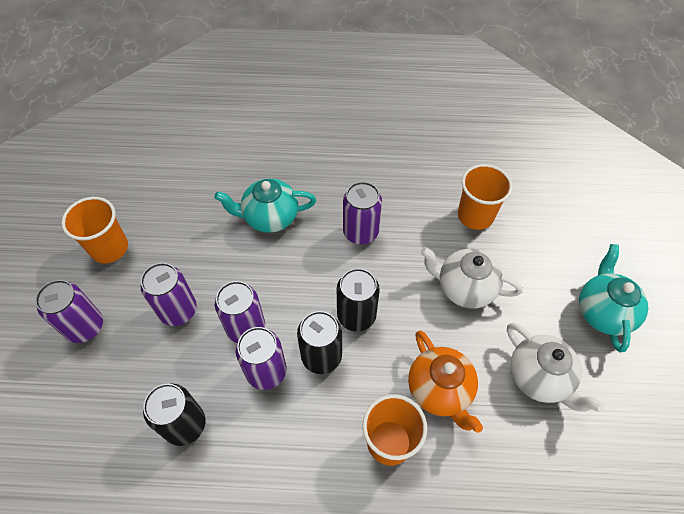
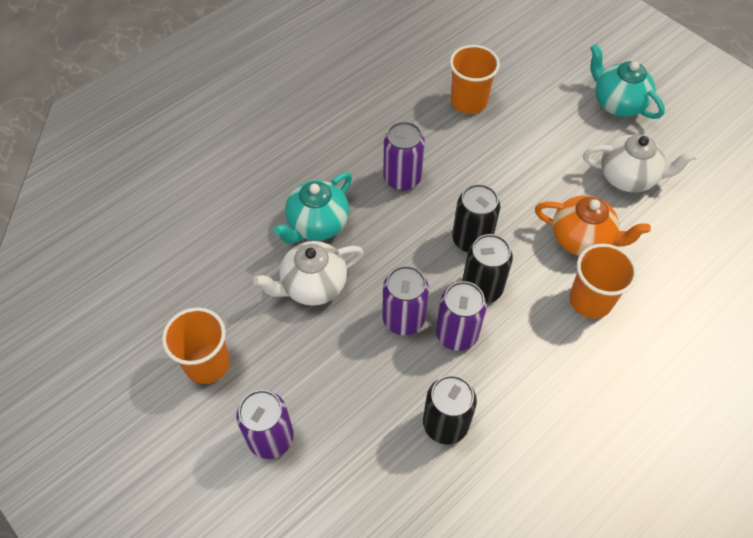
camera: 45 degrees left, 0 degrees up
(178, 310) = (334, 355): purple can -> none
(464, 288) = (519, 158): white teapot -> white teapot (313, 285)

